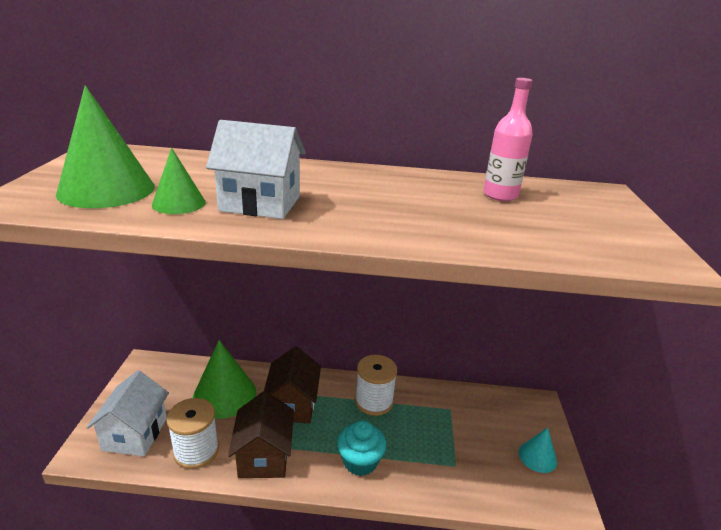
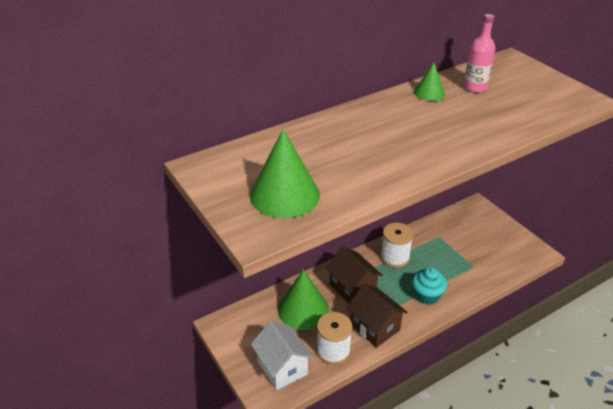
camera: 35 degrees left, 10 degrees up
(179, 203) = (344, 181): green cone -> green cone (429, 93)
(260, 203) = (382, 157): white house -> none
(537, 457) = (504, 236): turquoise cone -> none

